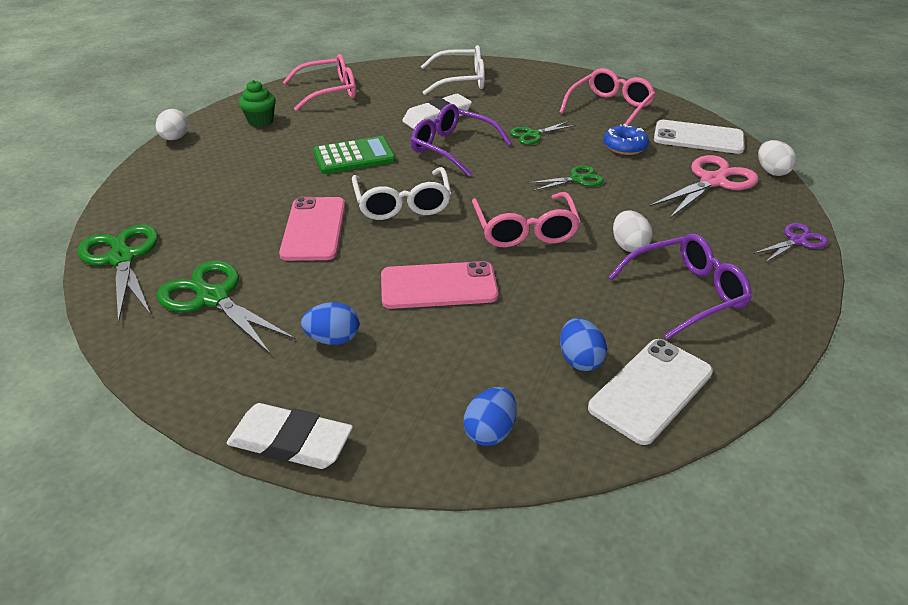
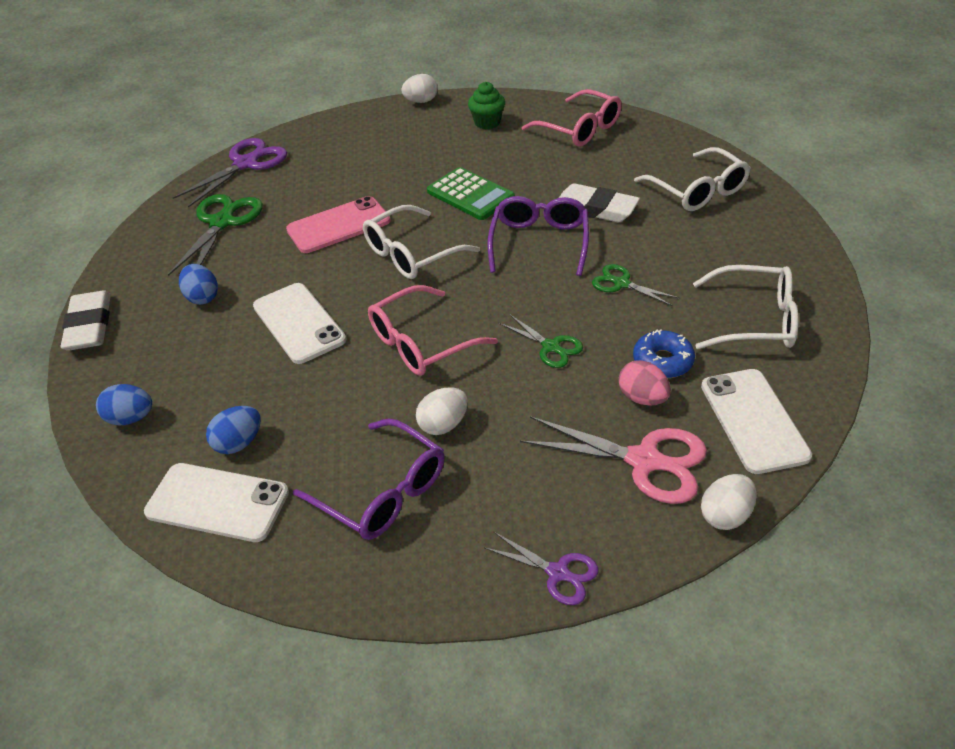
camera: 65 degrees right, 5 degrees up
(122, 259) = (245, 164): green scissors -> purple scissors
(438, 286) = (299, 323): pink phone -> white phone
(610, 108) = (755, 320): pink glasses -> white glasses
(654, 164) = (642, 398): none -> pink egg

